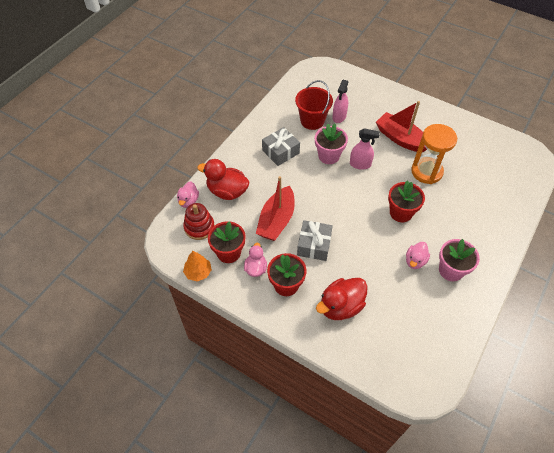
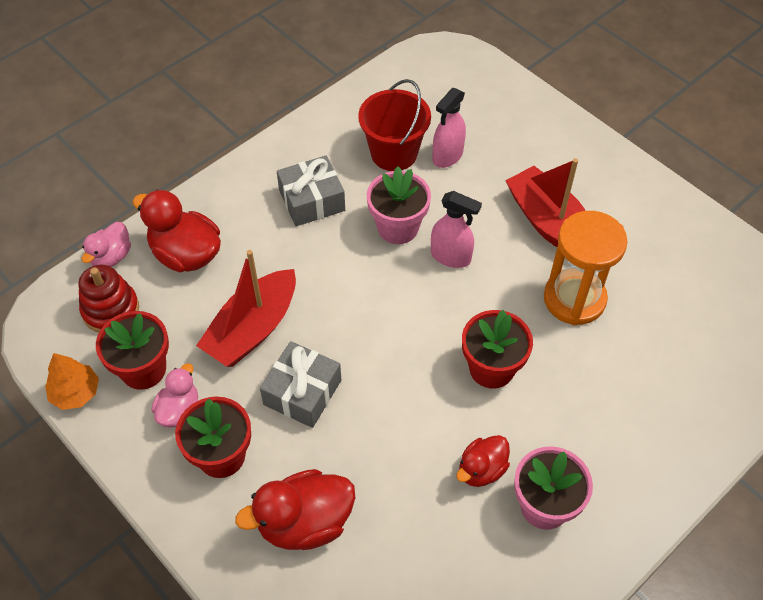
camera: 15 degrees right, 0 degrees up
(415, 261) = (481, 470): pink duck -> red duck

